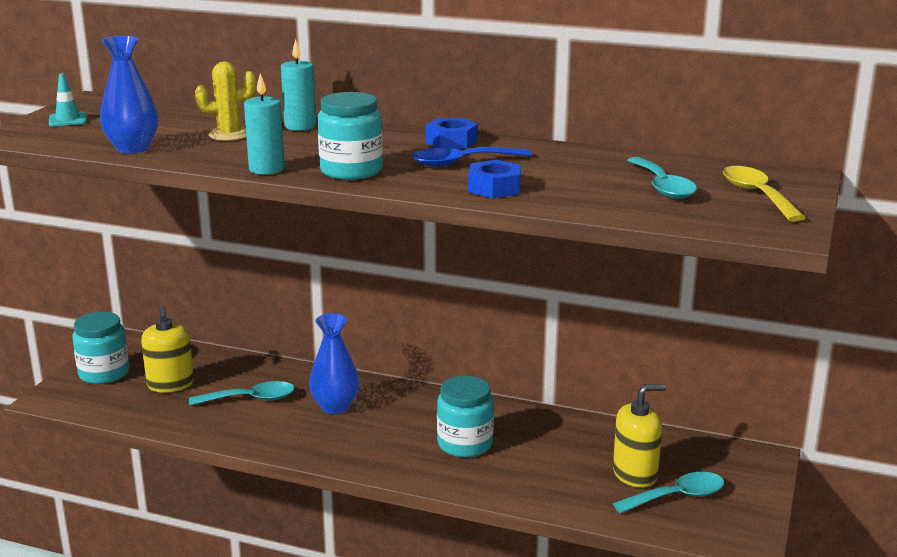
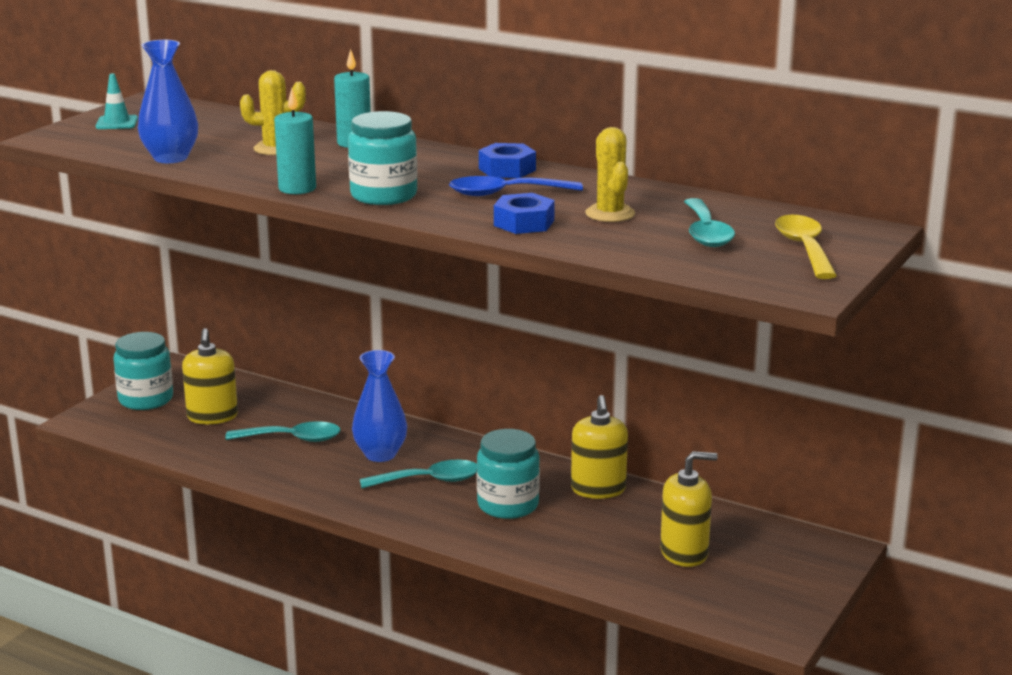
camera: 10 degrees right, 0 degrees up
(538, 422) = (598, 489): none -> yellow soap dispenser
(566, 175) = (610, 214): none -> yellow cactus
(677, 497) = (722, 580): turquoise spoon -> turquoise spoon (429, 480)

